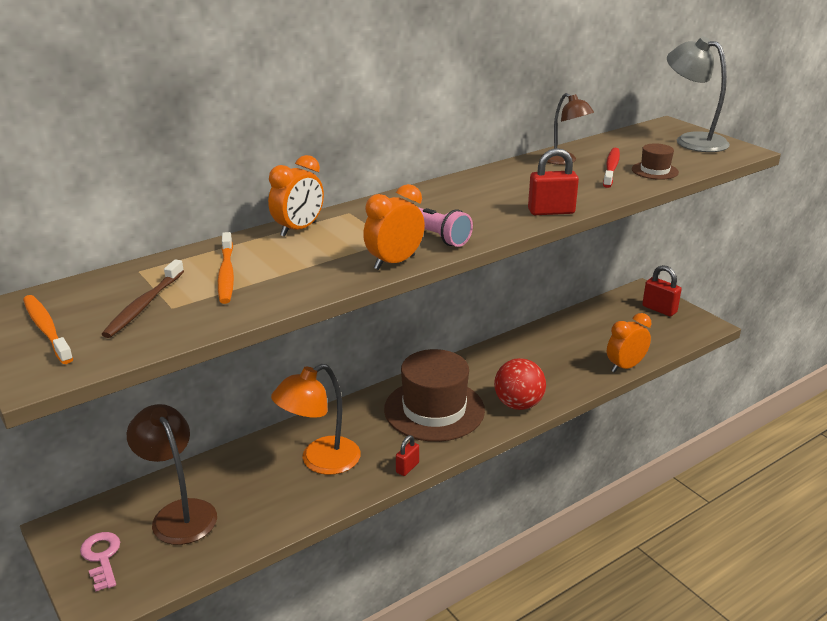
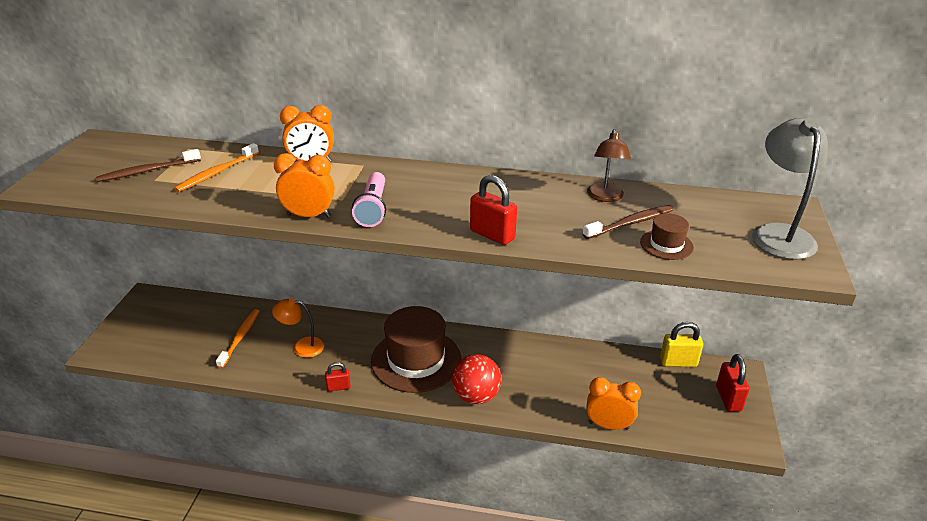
camera: 45 degrees right, 5 degrees up
(46, 329) = (90, 161): orange toothbrush -> orange toothbrush (240, 337)
(102, 557) = (137, 325): pink key -> none
(179, 513) = (197, 326): brown lamp -> none
(320, 461) = (302, 347): orange lamp -> orange lamp, size x0.65
(601, 305) = (678, 362): none -> yellow padlock
(611, 168) = (631, 223): red toothbrush -> brown toothbrush

